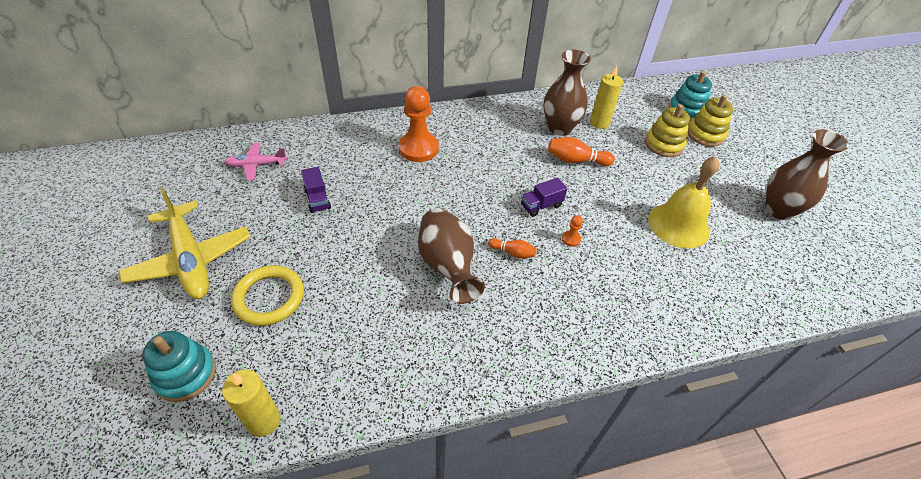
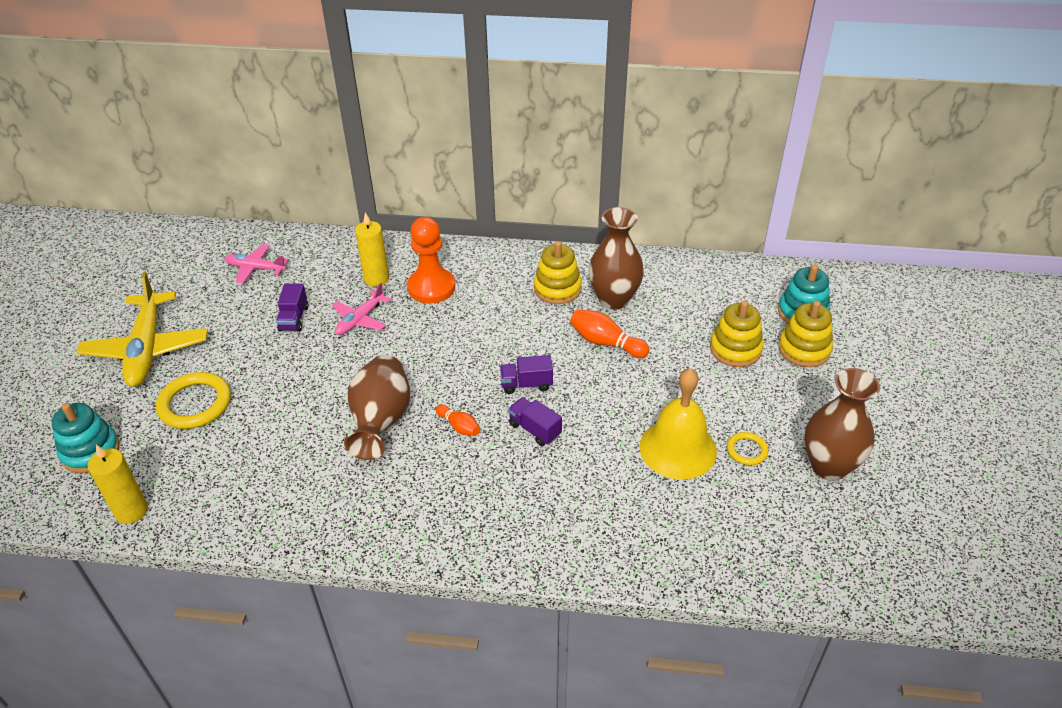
camera: 25 degrees right, 5 degrees down
(376, 187) = (360, 319): none -> pink plane
(514, 129) = (557, 289): none -> yellow stacking toy
(571, 239) = (534, 429): orange pawn -> purple truck
(599, 123) = (670, 304): yellow candle -> yellow candle (376, 279)
(722, 213) = (746, 450): none -> yellow ring

